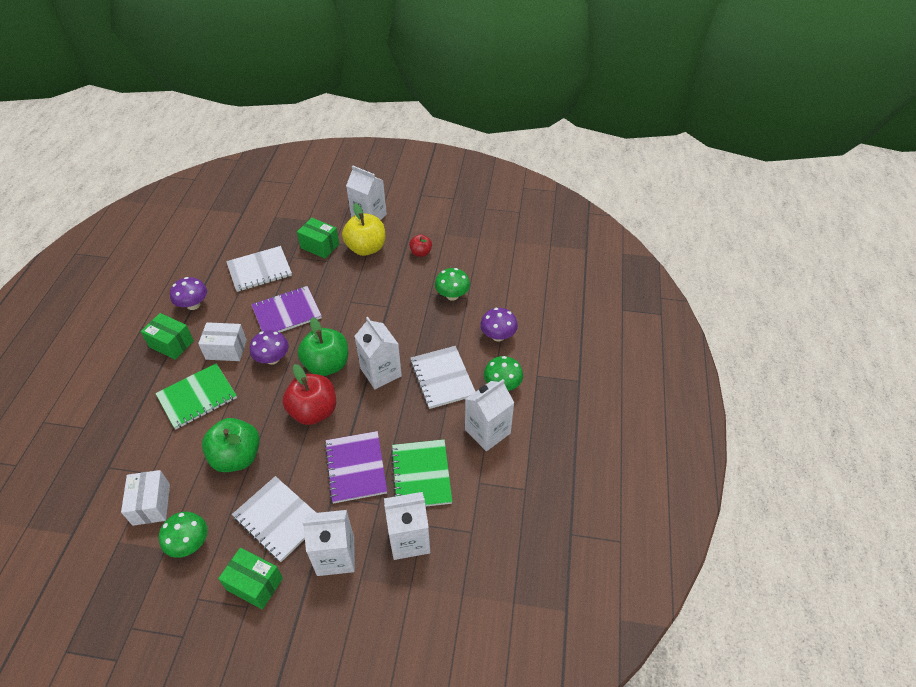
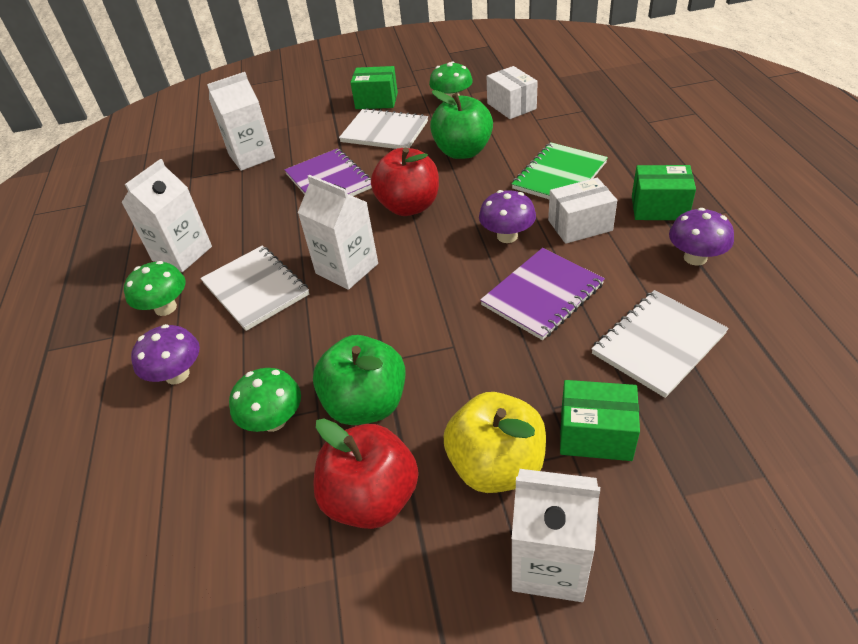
camera: 165 degrees right, 5 degrees down
(327, 365) = (427, 253): green apple -> green apple (366, 404)
(335, 556) = (316, 130): white carton -> none
(421, 253) = (371, 498): red apple -> red apple, size x1.89
(421, 475) = (254, 197): green notebook -> none

